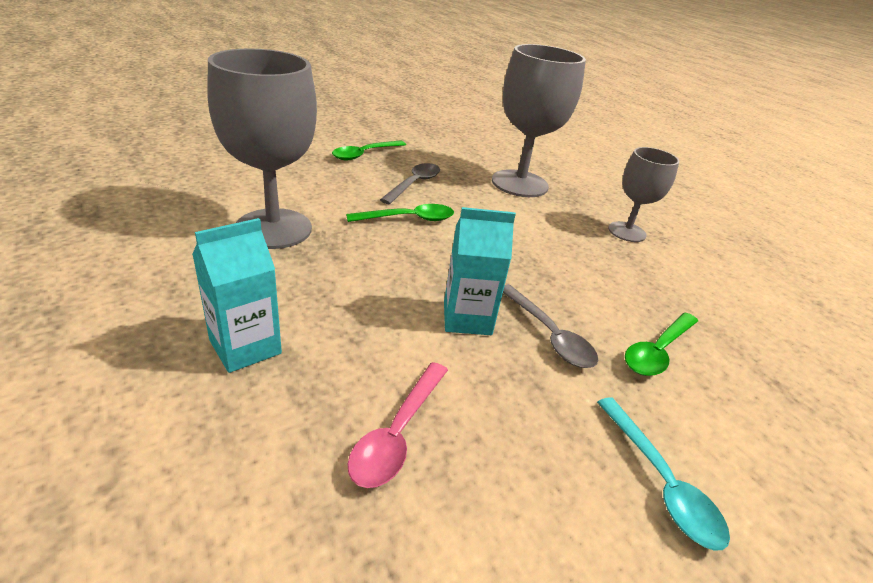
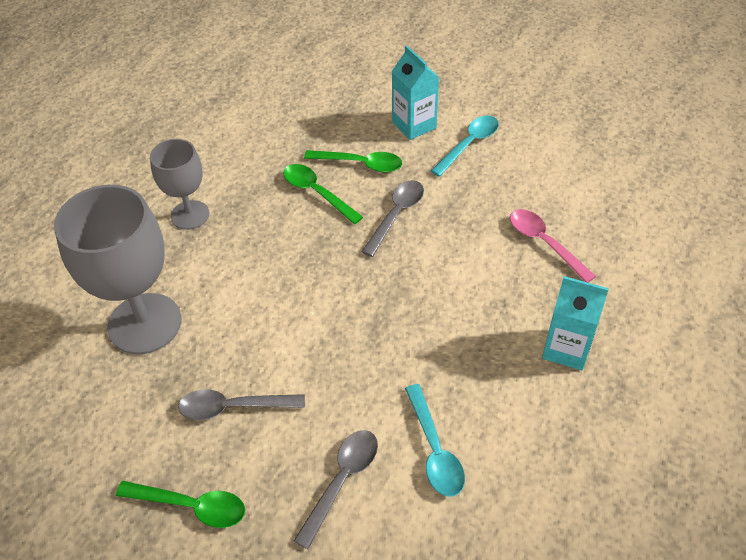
camera: 115 degrees left, 15 degrees up
(273, 228) = (434, 449): grey goblet -> turquoise spoon
(309, 192) = (342, 481): none -> grey spoon
(397, 433) = (544, 243): pink spoon -> pink spoon turned 120 degrees counterclockwise
(408, 219) = (316, 367): green spoon -> green spoon (317, 193)
(467, 318) = (422, 260): turquoise carton -> turquoise carton (414, 125)

